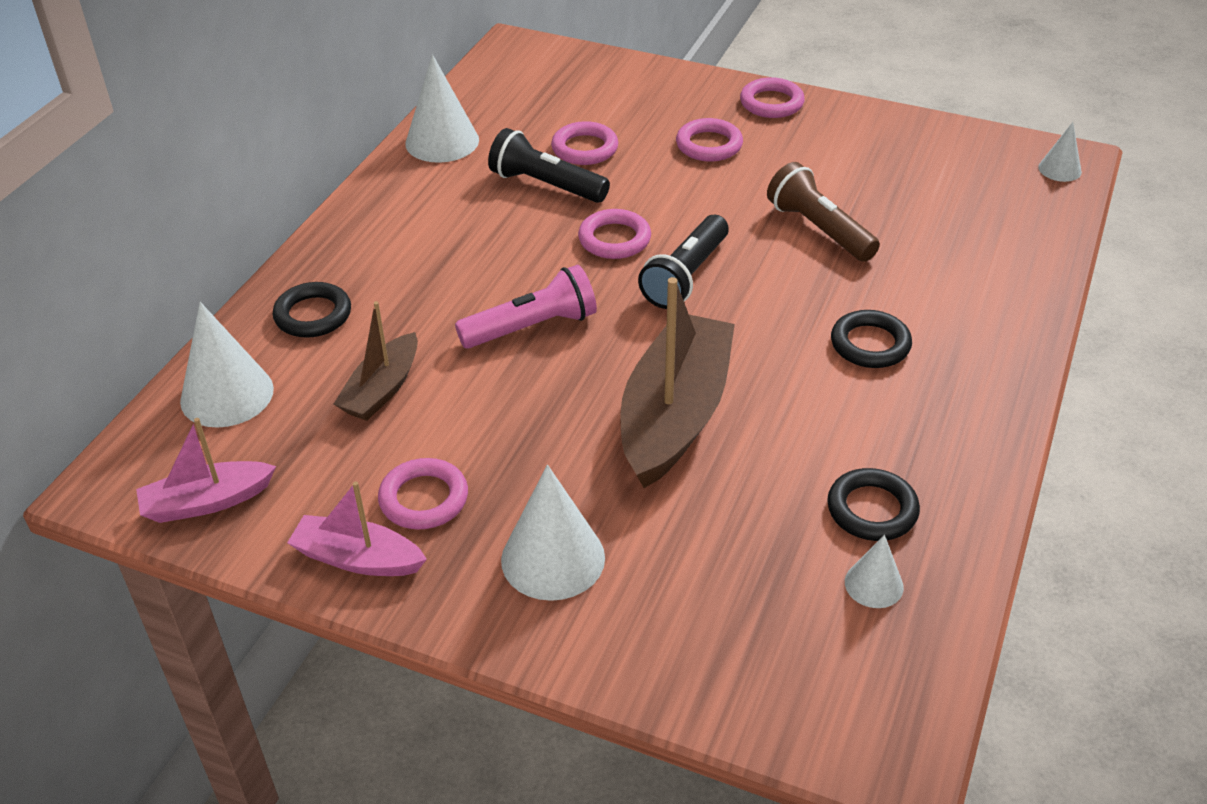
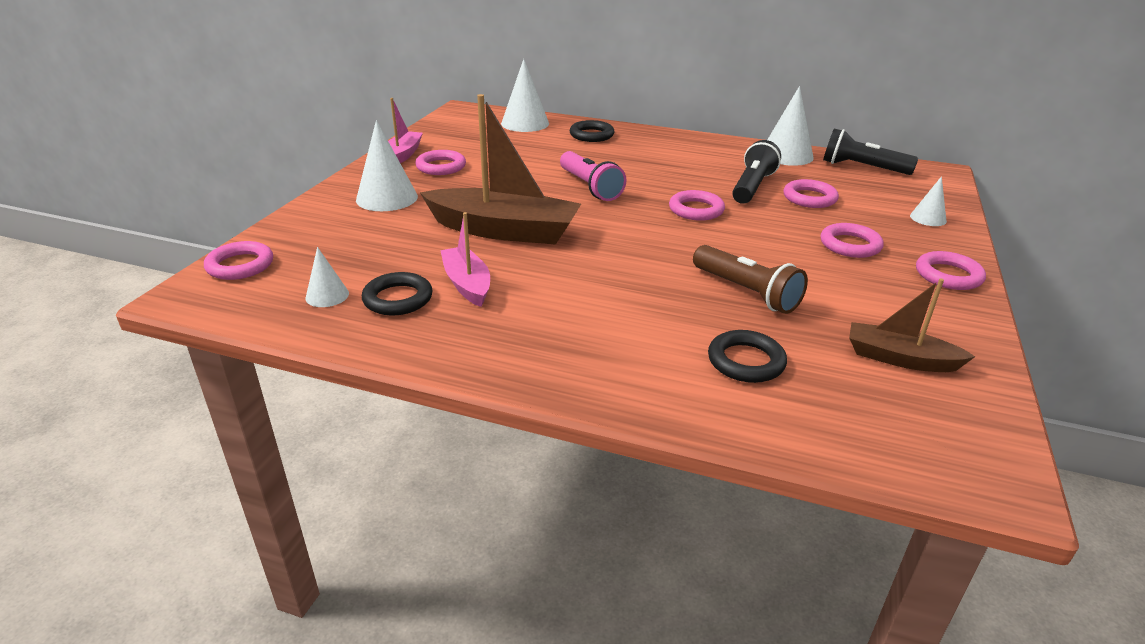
camera: 85 degrees right, 10 degrees down
(207, 502) = (448, 126): pink boat -> pink boat (467, 284)
(382, 389) = (529, 153): brown boat -> brown boat (899, 359)
(686, 276) = (659, 235): black flashlight -> black flashlight (862, 168)
(799, 710) = (240, 265): none -> pink ring
(819, 230) = (746, 292): brown flashlight -> brown flashlight turned 90 degrees clockwise
(870, 344) = (588, 309): black ring -> black ring (746, 361)
(1059, 169) = (961, 466): white cone -> white cone (928, 218)

